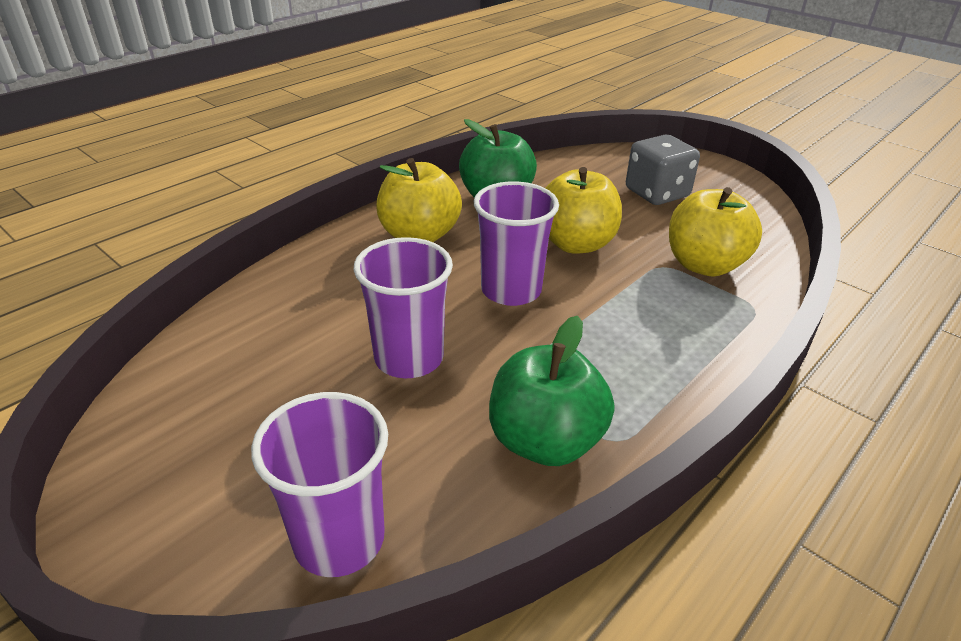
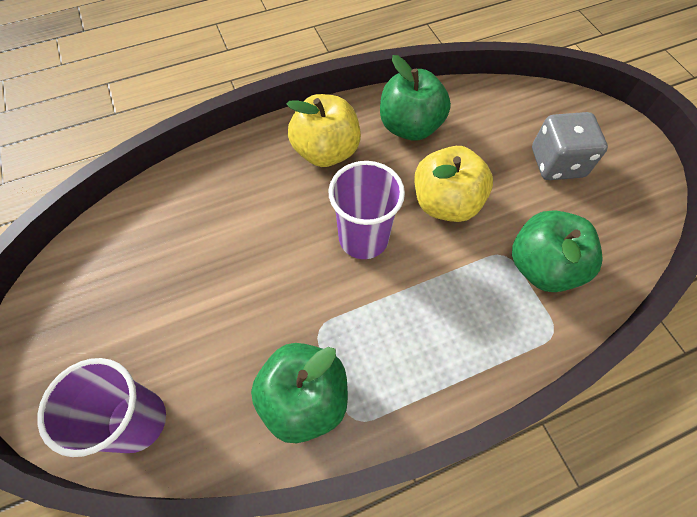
camera: 25 degrees right, 25 degrees up
(409, 358) = (254, 281): purple cup -> none
(704, 265) = (542, 267): yellow apple -> green apple

